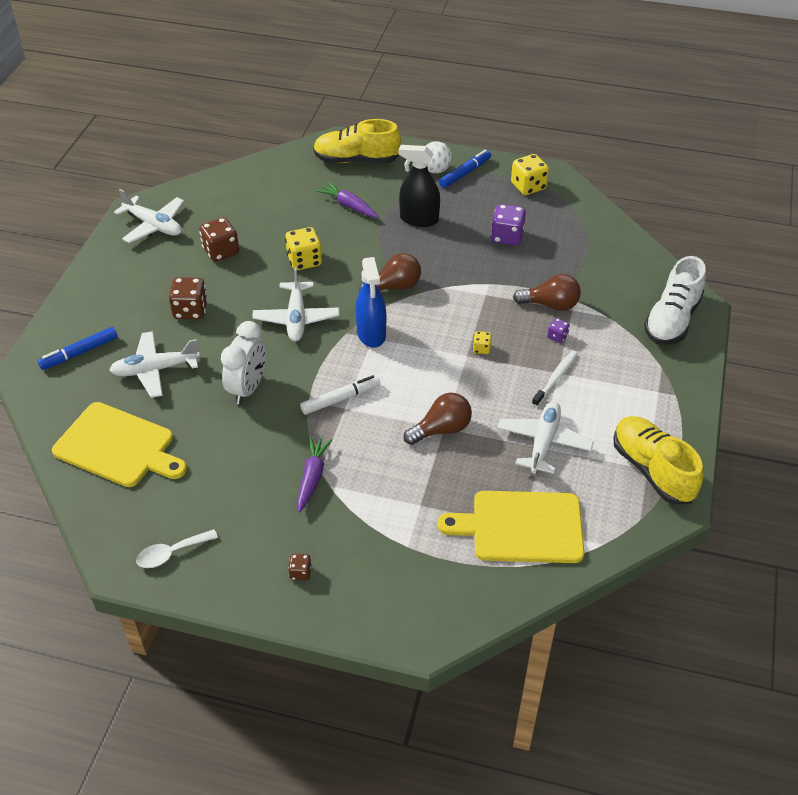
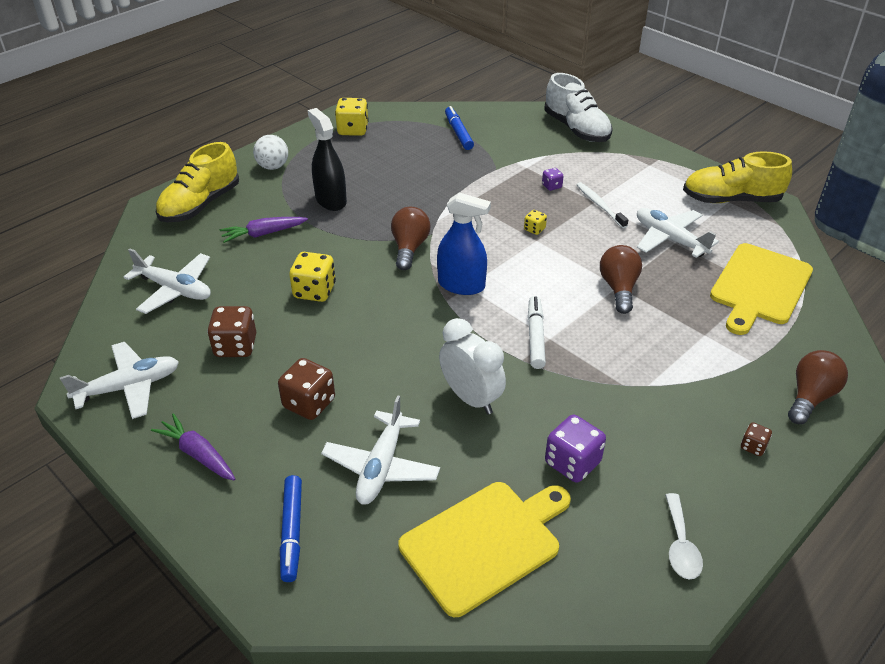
camera: 60 degrees left, 5 degrees down
(296, 318) = (395, 326): white plane -> white plane (174, 289)
(312, 477) = (630, 393): purple carrot -> purple carrot (198, 454)
(419, 219) = (331, 200): black spray bottle -> black spray bottle turned 105 degrees clockwise
(465, 173) = (297, 153): blue marker -> blue marker (458, 133)
(507, 237) = (405, 164): purple dice -> purple dice (572, 463)
(550, 305) = (511, 175): brown light bulb -> brown light bulb (810, 397)

